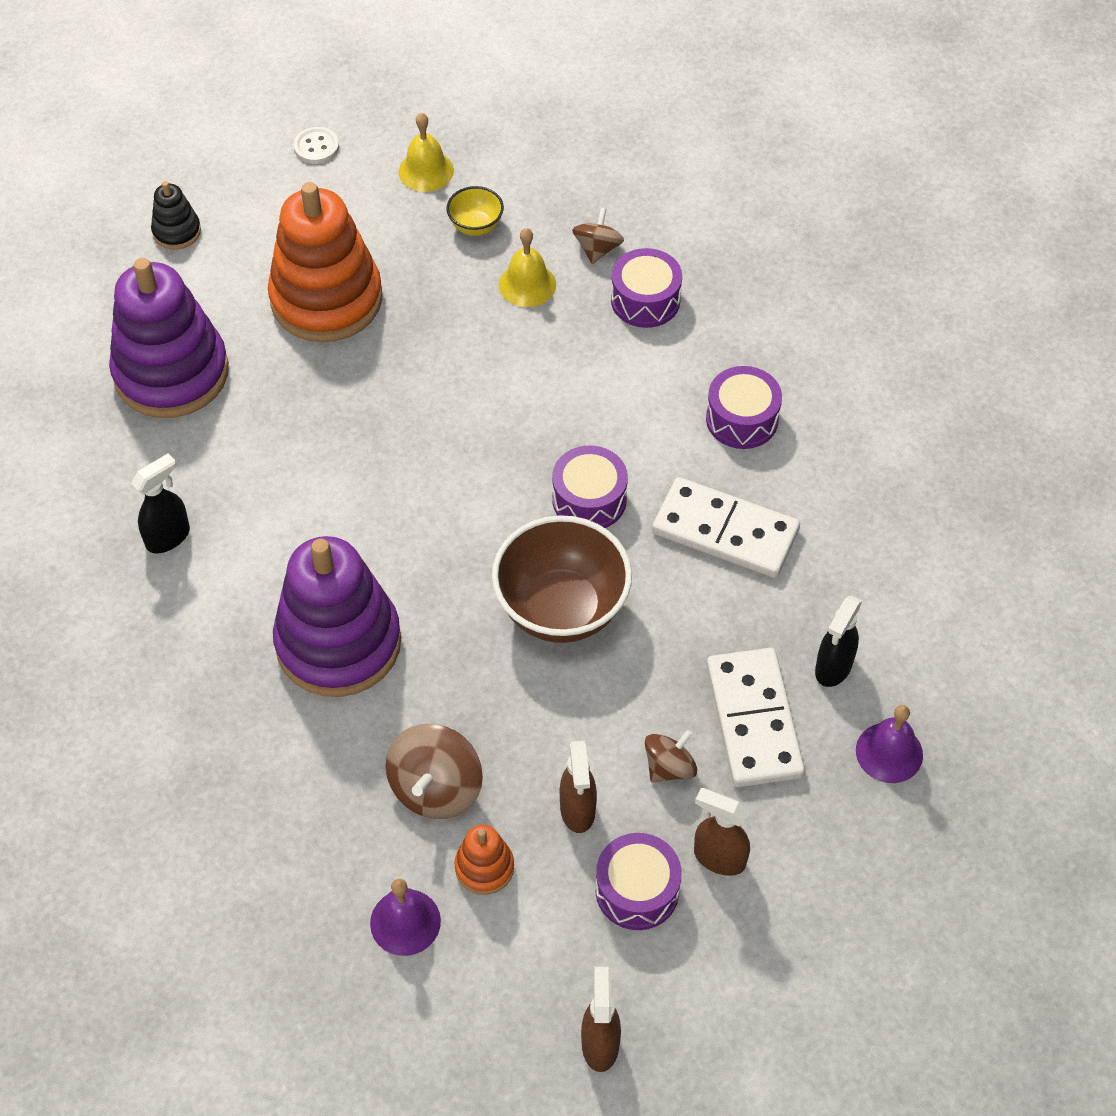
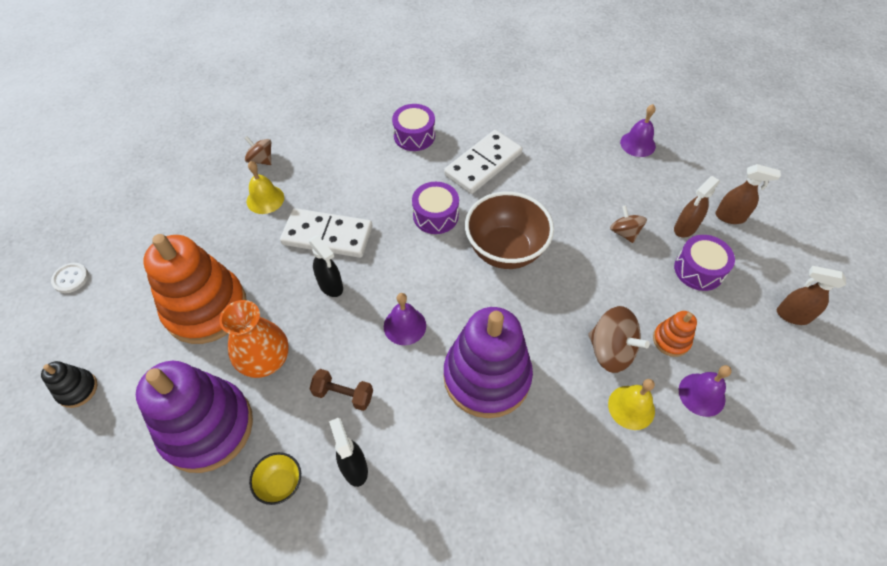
camera: 70 degrees left, 0 degrees up
(258, 491) = (343, 394): none -> brown dumbbell
(277, 391) = (265, 359): none -> orange vase
(382, 523) = (404, 326): none -> purple bell
(426, 171) = (140, 224): yellow bell -> yellow bell (631, 407)
(476, 226) = (203, 211): yellow bowl -> yellow bowl (281, 484)
(577, 810) = (642, 282): brown spray bottle -> brown spray bottle (730, 217)
(645, 300) = (311, 150): purple drum -> none
(753, 720) = (605, 189): white domino -> white domino (327, 236)
(833, 668) = (582, 149): black spray bottle -> black spray bottle (331, 286)

